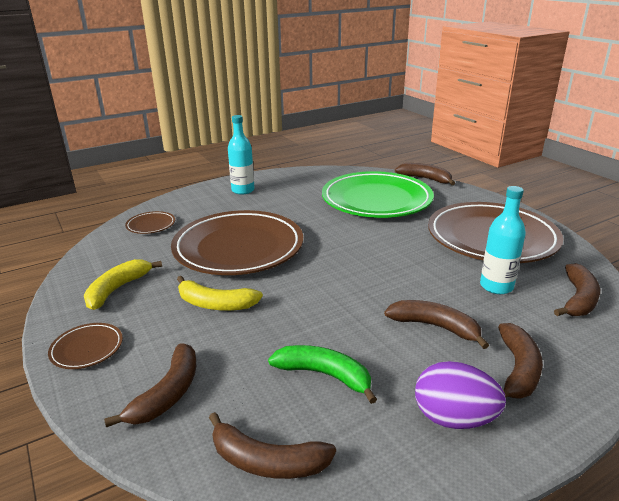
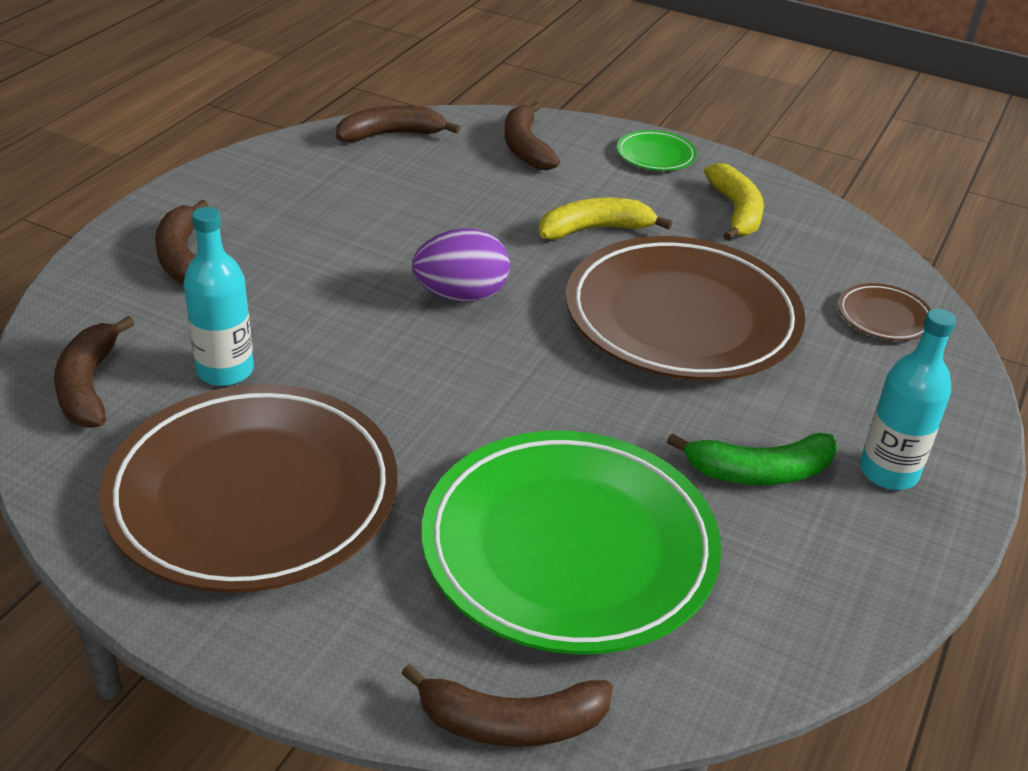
camera: 145 degrees right, 10 degrees up
(87, 348) = (655, 155): brown plate -> green plate
(324, 375) = (394, 197): green banana -> green banana (759, 472)
(435, 327) = (298, 280): brown banana -> none
(454, 418) = (245, 198): purple egg -> purple egg (461, 296)

